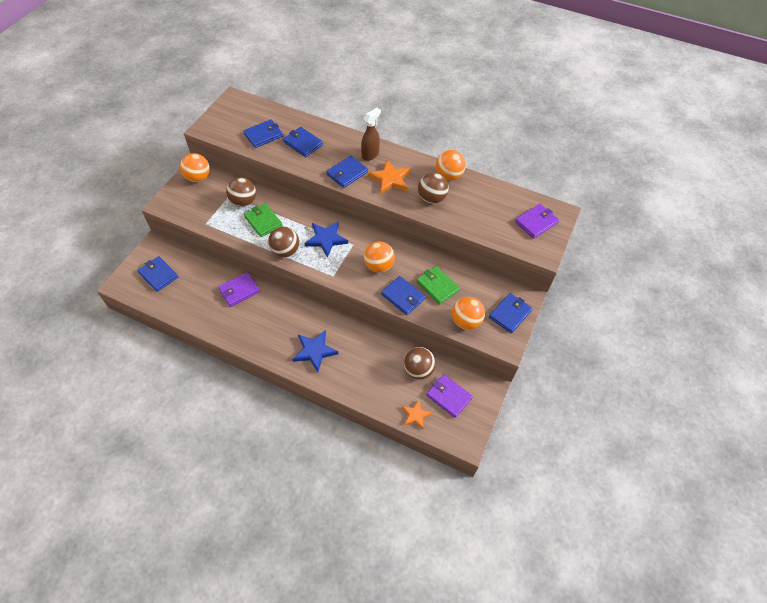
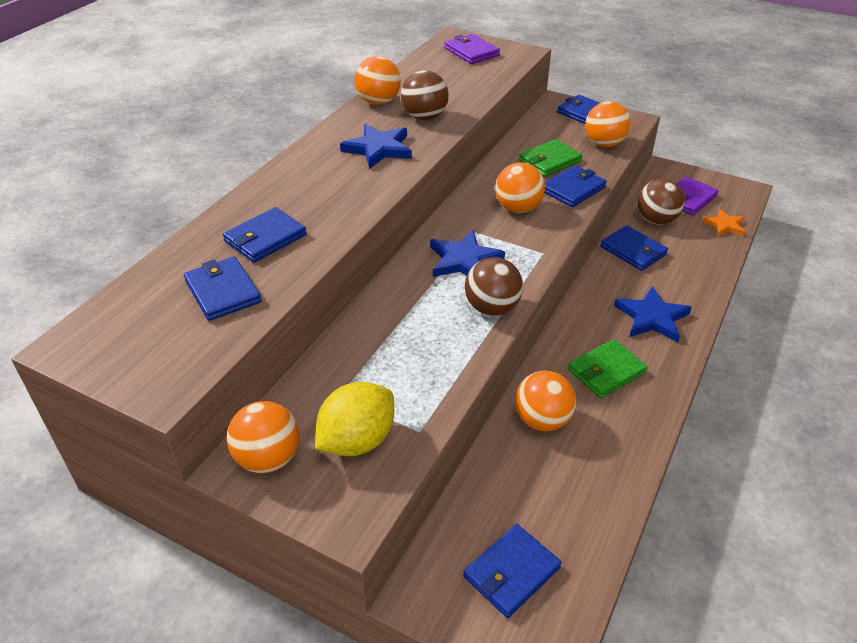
camera: 85 degrees left, 15 degrees down
(203, 204) = (357, 441): none -> yellow lemon
(239, 290) = (542, 420): purple wallet -> orange ball
(243, 202) = (360, 372): brown ball -> none
(263, 221) = (417, 340): green wallet -> green wallet (606, 371)
(347, 173) = (358, 189): blue wallet -> blue wallet (633, 251)
(370, 155) = (316, 165): brown spray bottle -> none
(390, 179) = (378, 149): orange star -> blue star

